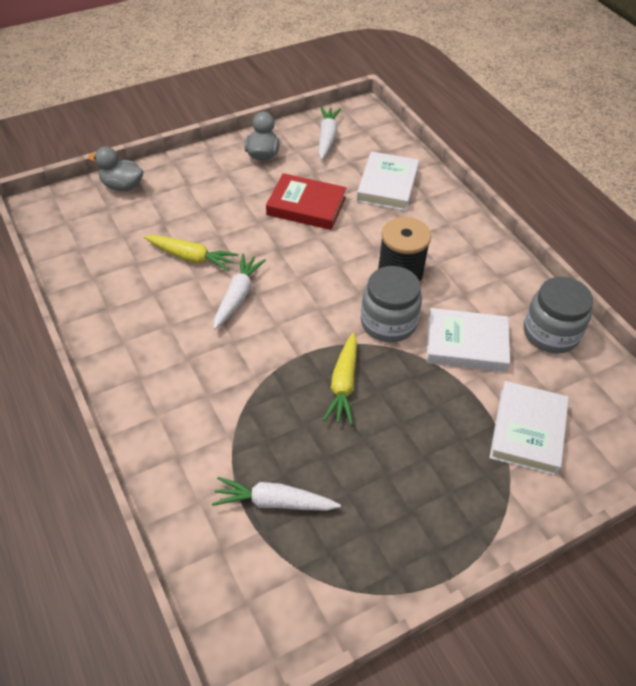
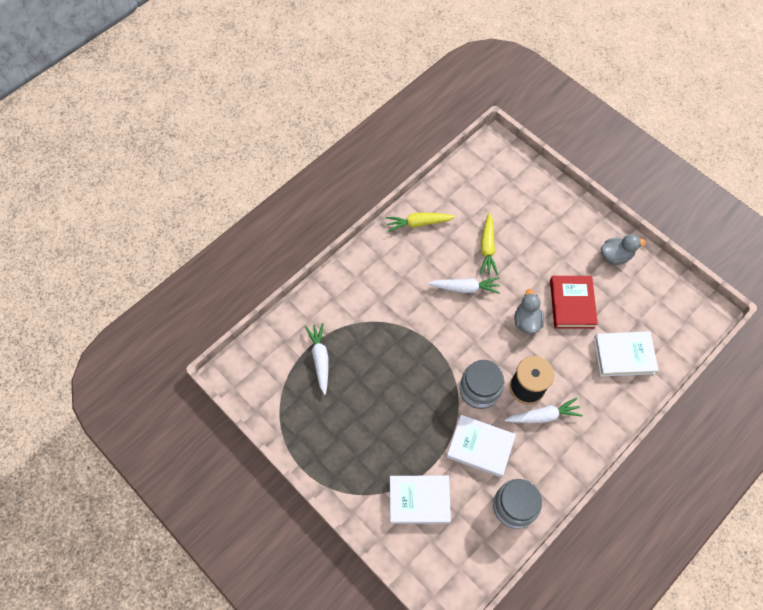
camera: 75 degrees right, 15 degrees up
(122, 186) = (536, 179): grey duck -> grey duck (526, 321)
(327, 137) = (660, 295): white carrot -> white carrot (543, 416)
(343, 385) = (416, 374): yellow carrot -> yellow carrot (418, 223)
(466, 344) = (480, 447): white book -> white book turned 60 degrees counterclockwise

